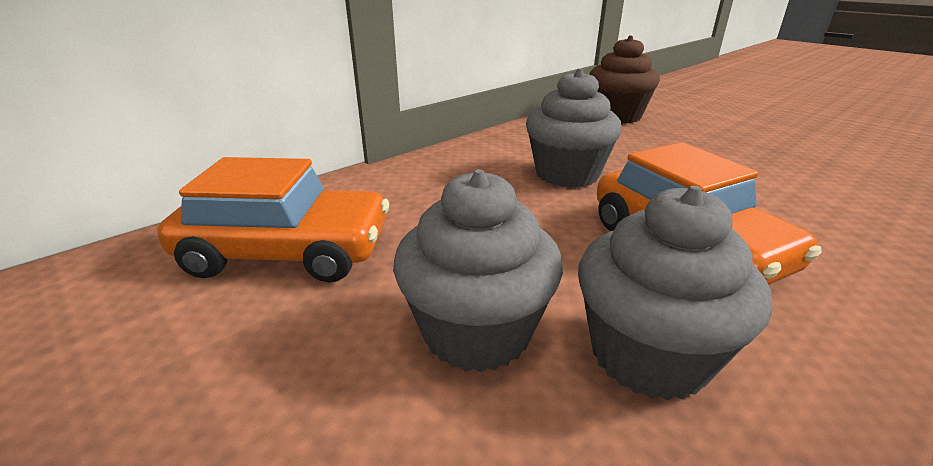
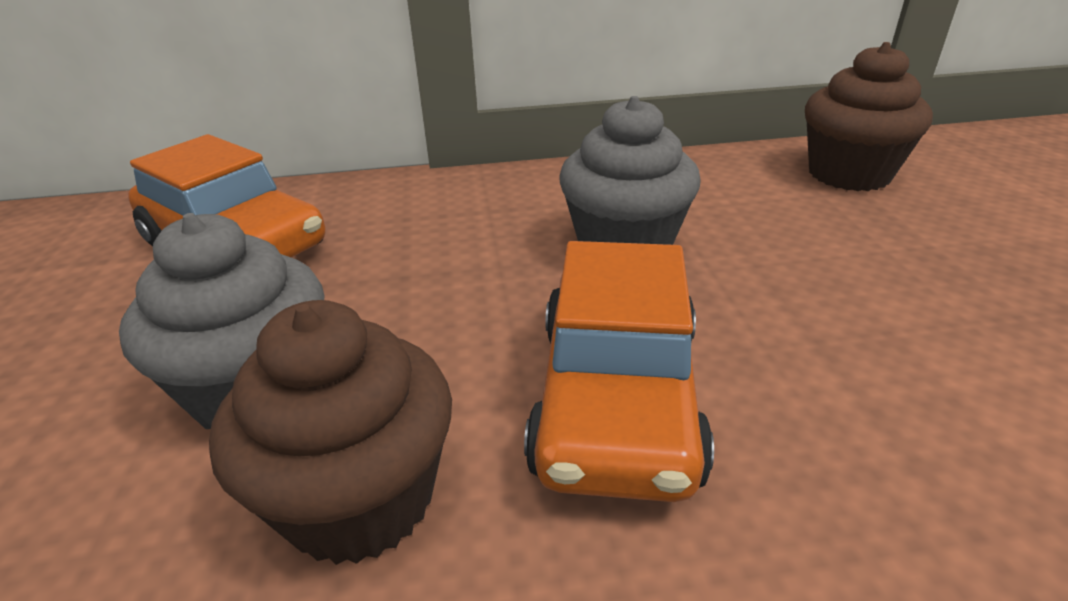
camera: 35 degrees right, 5 degrees up
(648, 355) = (360, 498): grey cupcake -> brown cupcake

